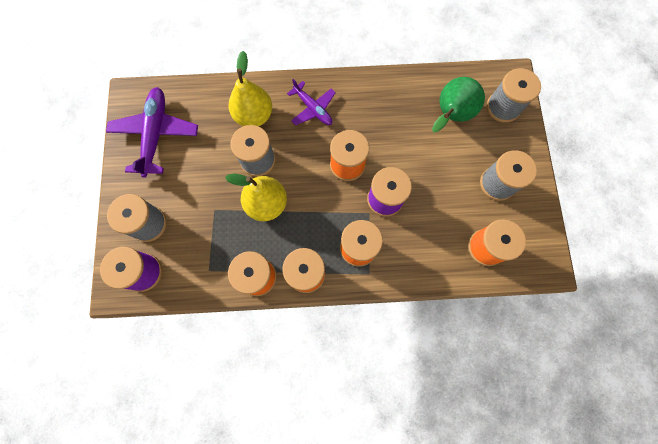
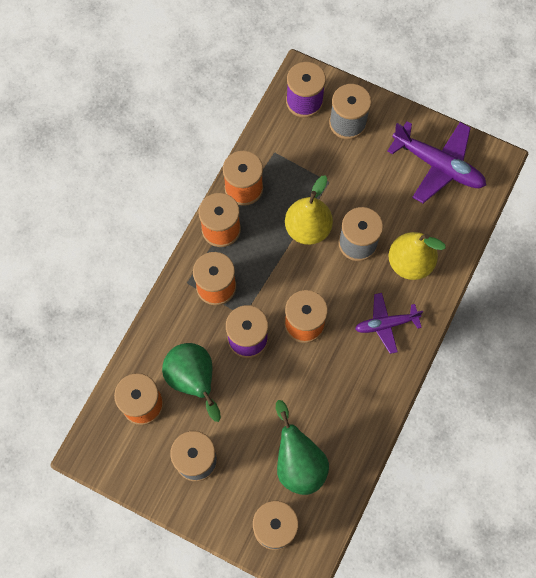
camera: 120 degrees right, 5 degrees down
(443, 220) = (193, 380): none -> green pear

